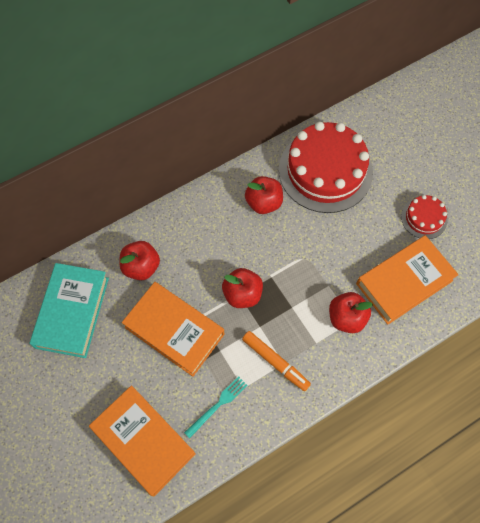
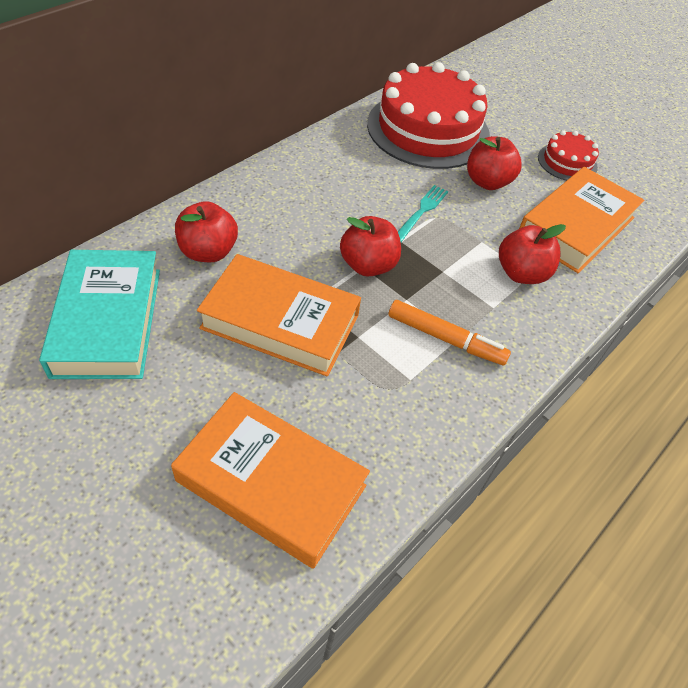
camera: 20 degrees left, 15 degrees down
(218, 405) = (379, 409): turquoise fork -> turquoise fork (421, 212)
(263, 203) = (361, 166): red apple -> red apple (487, 182)

